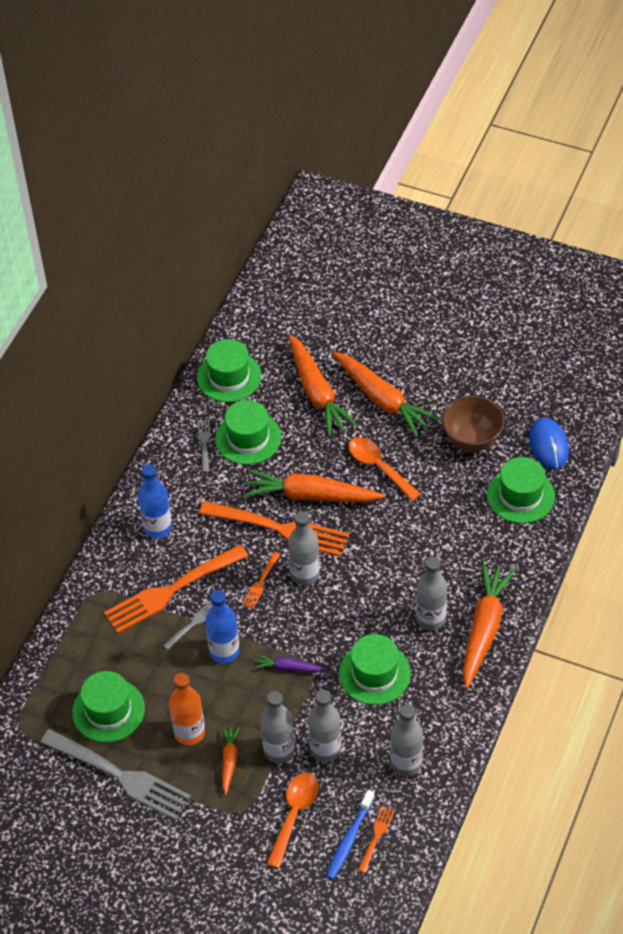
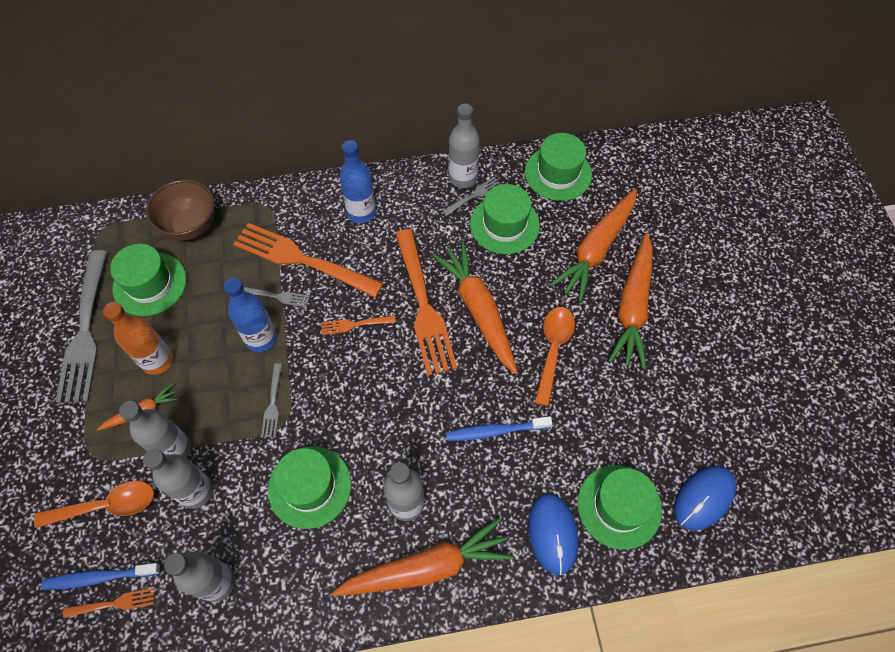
camera: 55 degrees right, 10 degrees up
(288, 668) = (272, 403): purple carrot -> grey fork
(305, 574) = (387, 356): grey bottle -> grey bottle (463, 178)
(415, 537) = (495, 431): none -> blue toothbrush
(471, 439) = (650, 416): brown bowl -> brown bowl (191, 226)
(512, 544) = (552, 533): none -> blue mouse

